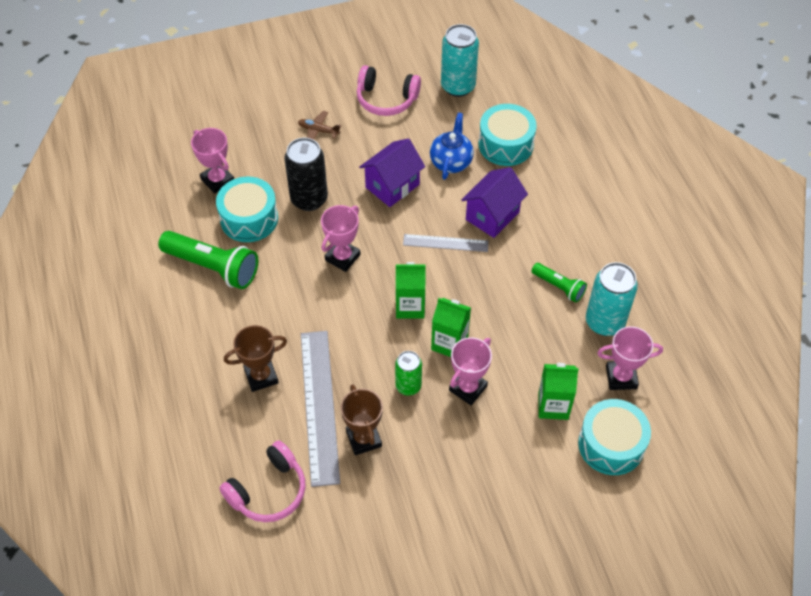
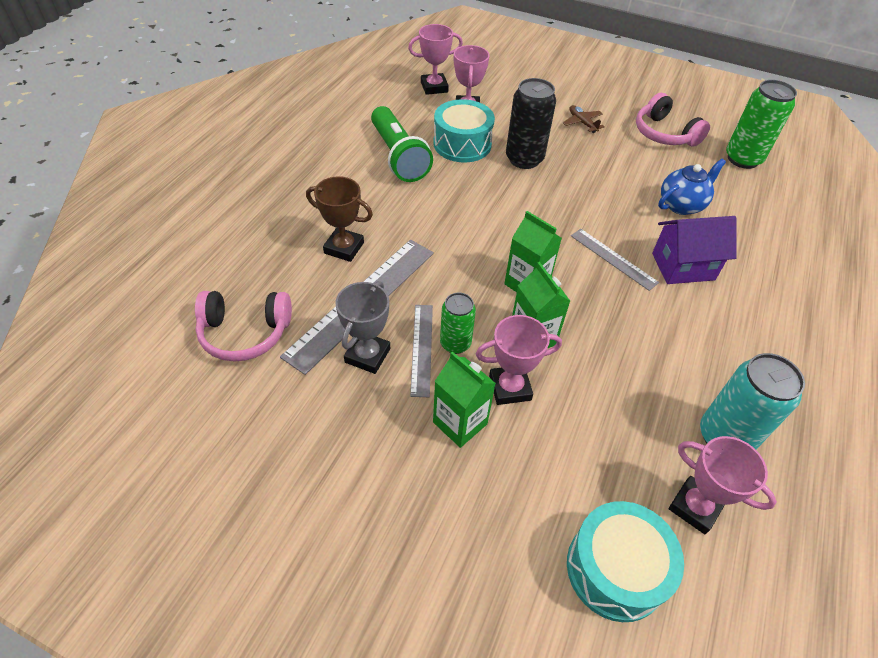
camera: 40 degrees right, 5 degrees down
(342, 257) = (507, 212): pink trophy -> pink trophy (434, 87)
(363, 439) = (367, 355): brown trophy -> grey trophy
(392, 186) = (607, 191): purple house -> none
(392, 406) = (422, 349): none -> grey ruler
(458, 86) = (742, 159): turquoise can -> green can
(506, 144) = (751, 223): turquoise drum -> none
(553, 406) = (584, 473): green carton -> green carton (460, 423)
(559, 287) = (699, 368): green flashlight -> none

